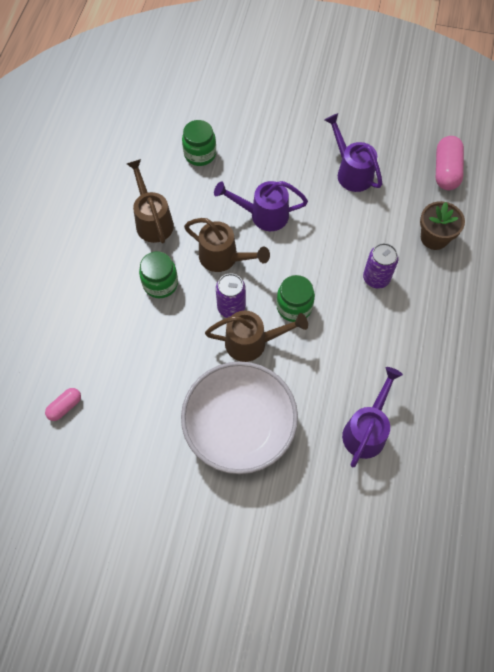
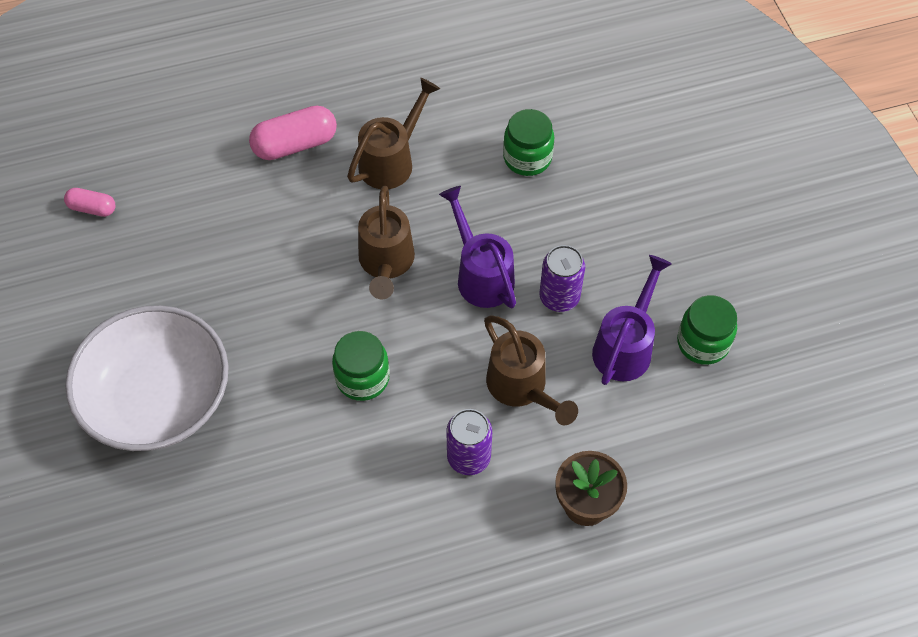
camera: 60 degrees right, 5 degrees down
(160, 284) = (307, 215): green jar -> green jar (703, 343)
(231, 307) = (319, 307): purple can -> purple can (559, 297)
(252, 342) = (282, 355): brown watering can -> brown watering can (521, 387)
(366, 430) = (228, 549): purple watering can -> none
(446, 171) = (718, 469): pink capsule -> pink capsule (295, 144)

